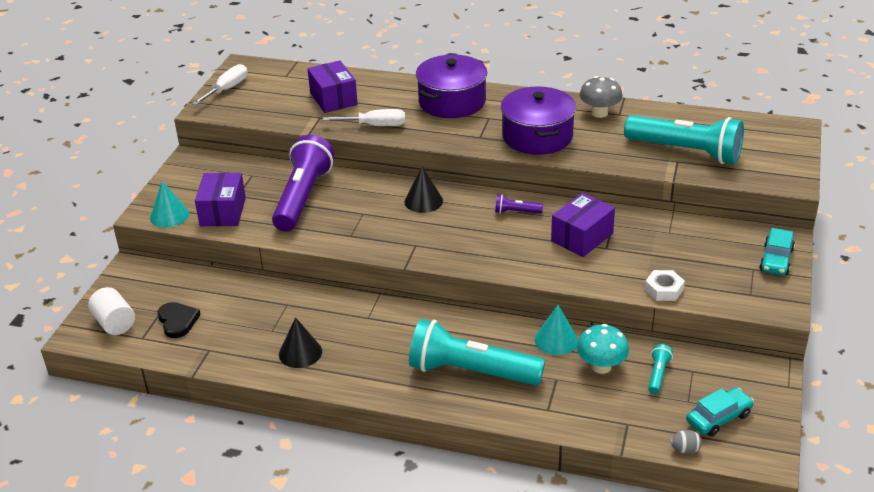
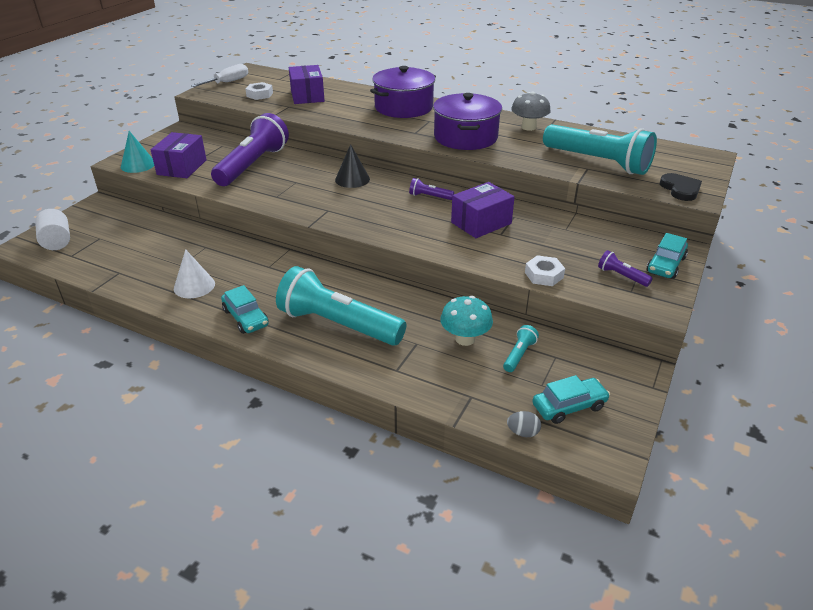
camera: 10 degrees right, 0 degrees up
(177, 321) = (108, 247): black heart -> black heart (680, 189)
(276, 104) = (259, 94): none -> white nut
(300, 352) = (194, 286): black cone -> white cone
(373, 379) = (245, 318): none -> turquoise car
(375, 126) = (330, 116): white screwdriver -> none
(556, 340) = (430, 309): turquoise cone -> none
(737, 279) = (621, 276): none -> purple flashlight

